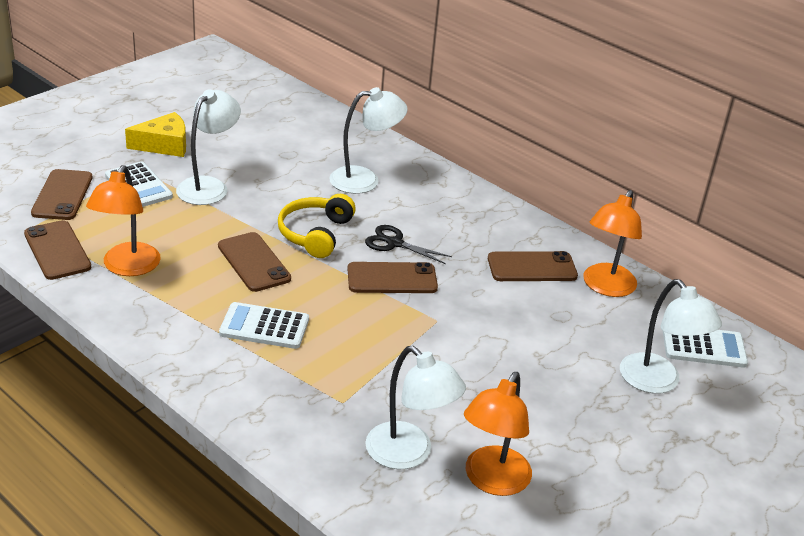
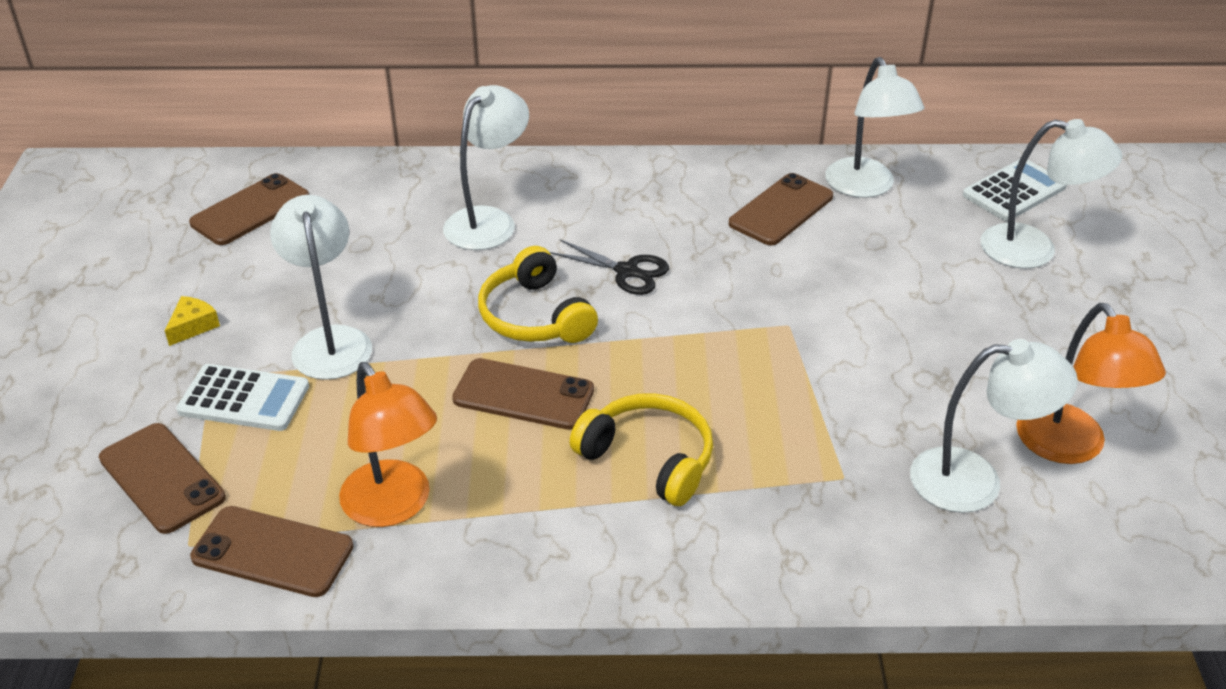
camera: 40 degrees left, 5 degrees up
(164, 145) = (193, 326): yellow cheese -> yellow cheese, size x0.56
(264, 327) = (649, 458): white calculator -> yellow headphones
(392, 279) = (683, 311): brown phone -> brown phone (250, 210)
(394, 243) = (627, 271): black scissors -> black scissors turned 135 degrees counterclockwise
(605, 287) = (865, 187): orange lamp -> white lamp

